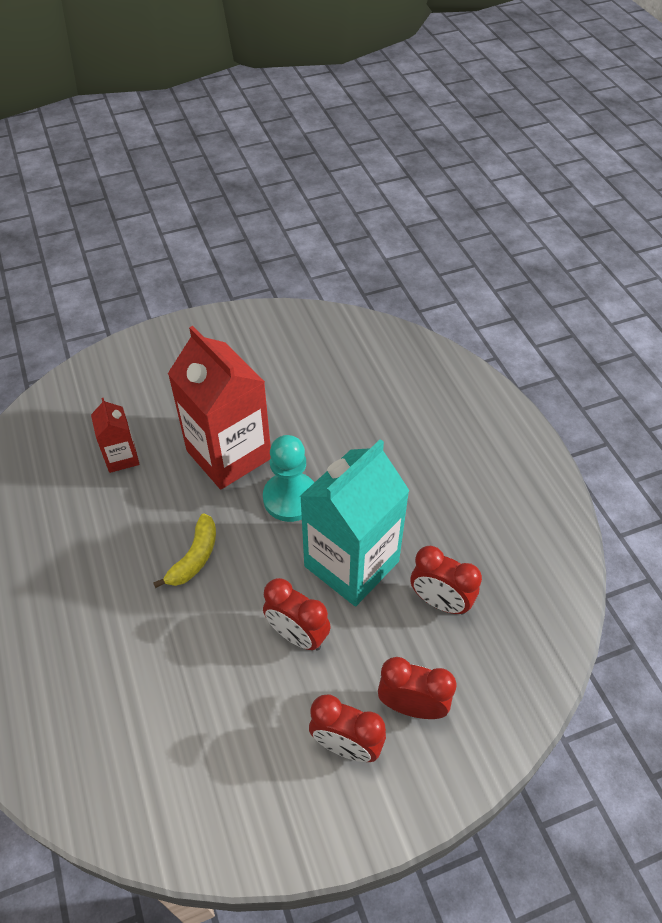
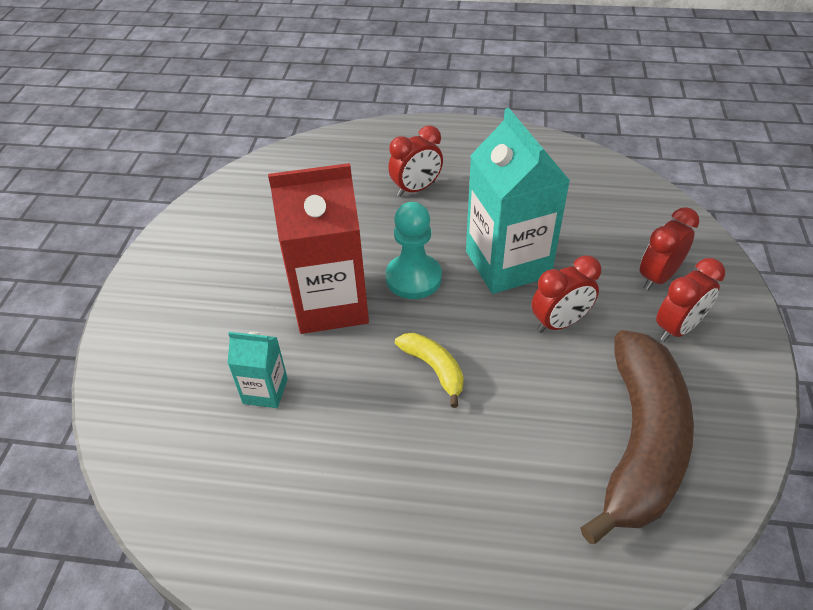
camera: 60 degrees left, 5 degrees down
(121, 457) = (265, 391): red carton -> turquoise carton
(185, 748) = (639, 442): none -> brown banana
(440, 602) = (573, 227): red clock -> red clock (416, 189)

